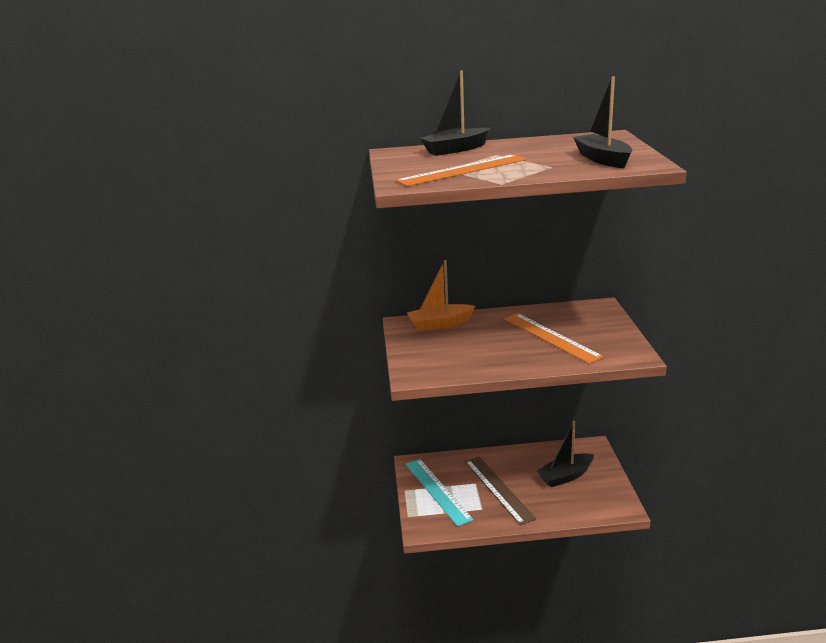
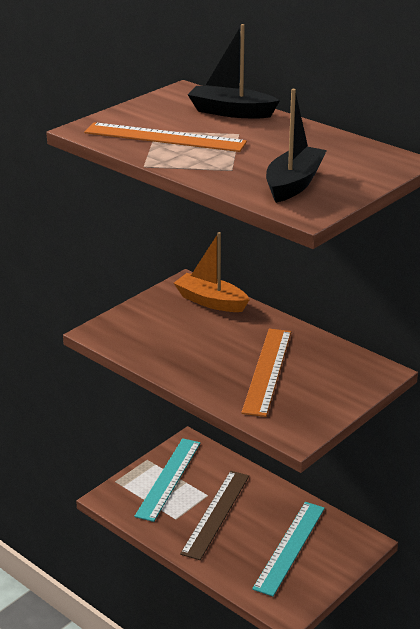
camera: 45 degrees right, 5 degrees up
(565, 476) = (290, 547): black boat -> turquoise ruler

